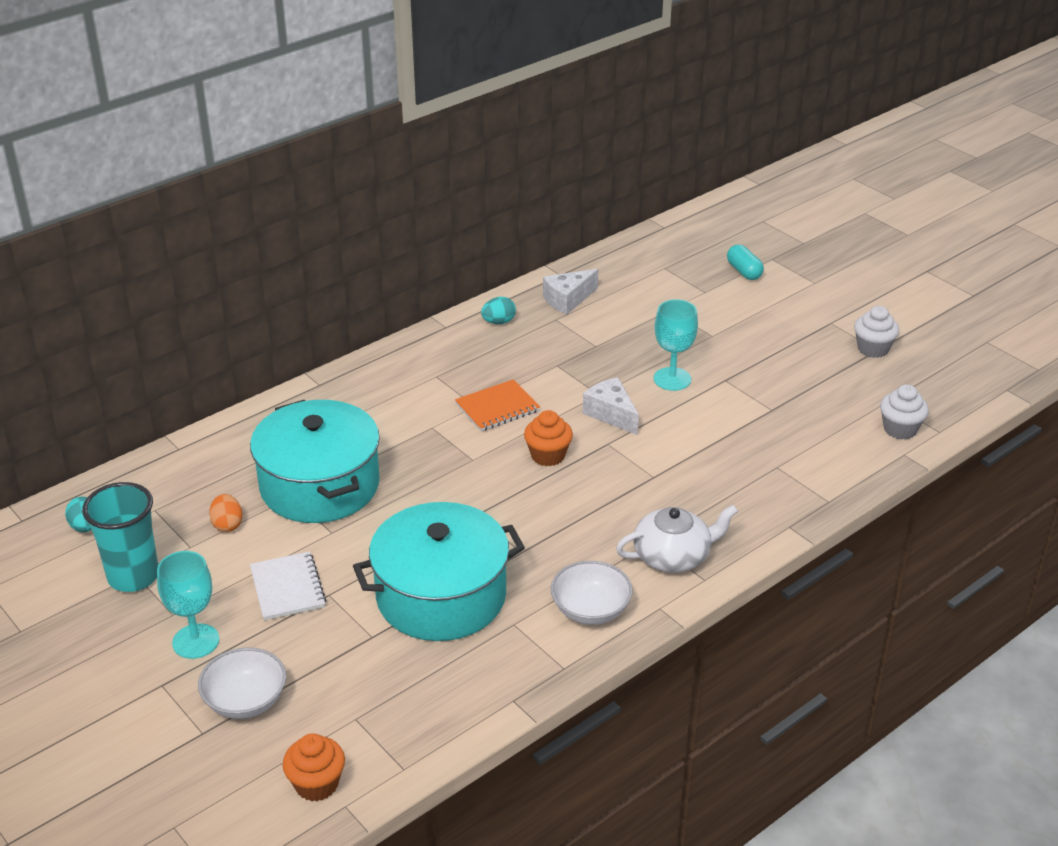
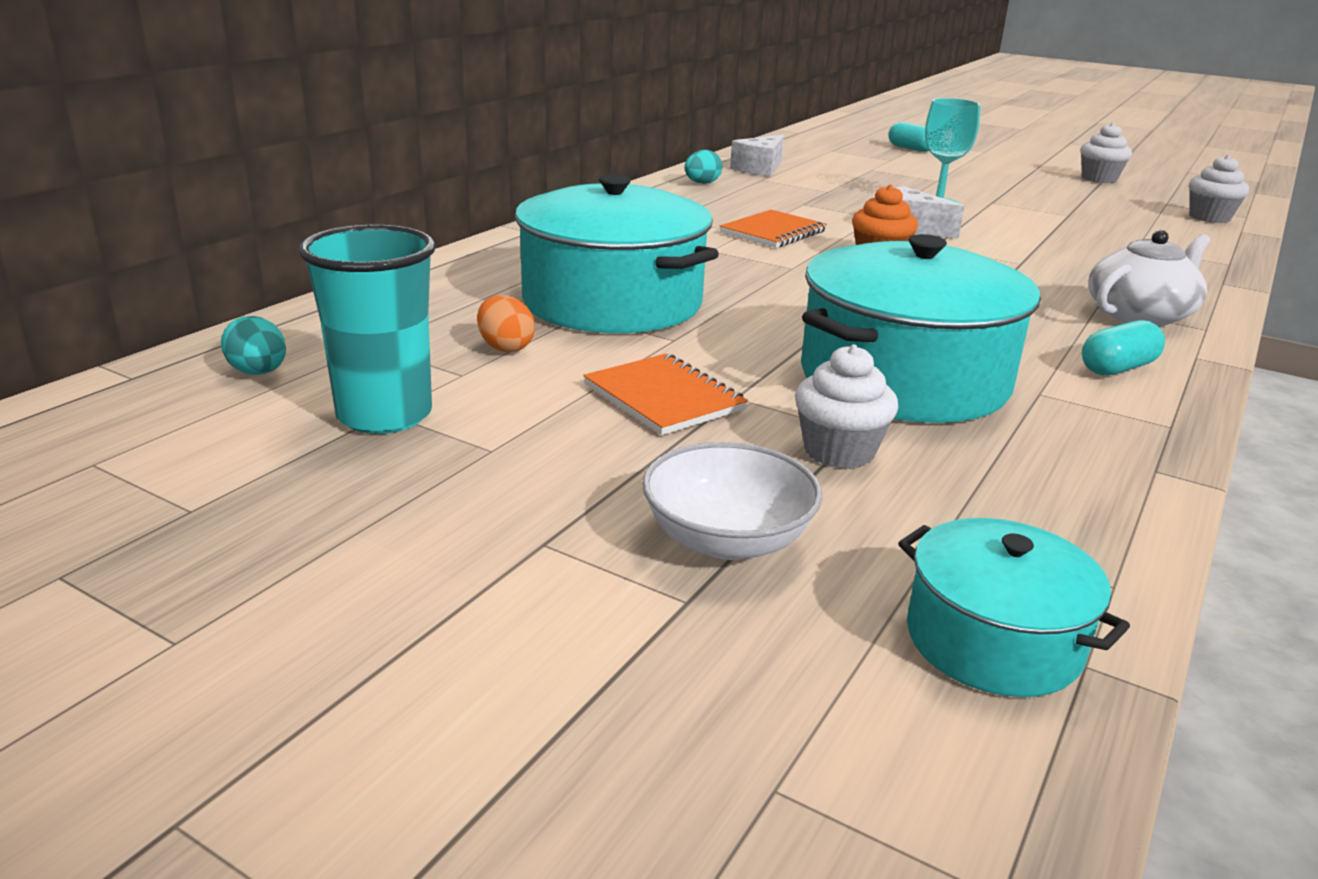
camera: 20 degrees left, 10 degrees down
(196, 641) = (562, 476): turquoise goblet -> none
(287, 588) = (663, 397): white notebook -> orange notebook
(316, 784) = (993, 640): orange cupcake -> turquoise pot
(349, 651) = (839, 451): none -> white cupcake
(590, 610) = (1117, 368): white bowl -> turquoise capsule

